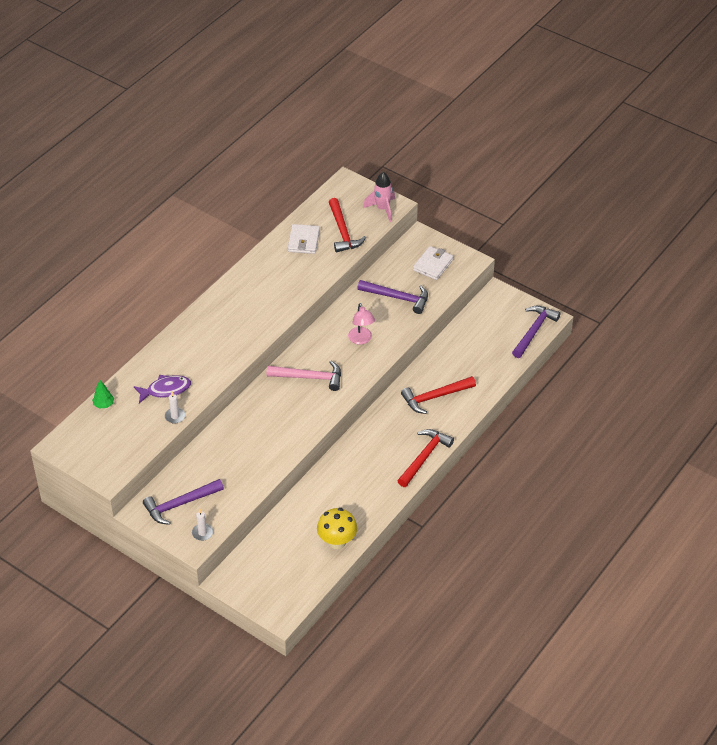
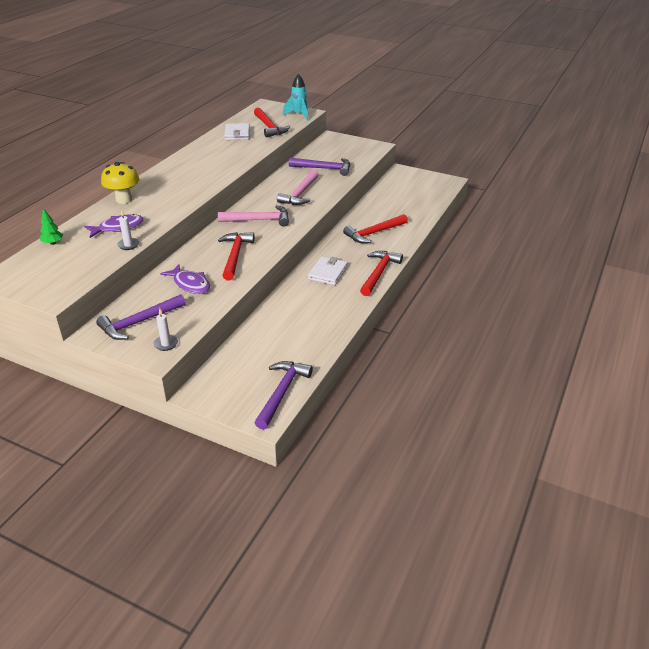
camera: 10 degrees left, 10 degrees down
(230, 462) = (190, 284): none -> purple fish
(278, 428) = (235, 255): none -> red hammer
(337, 542) = (312, 345): yellow mushroom -> yellow mushroom (124, 199)
(361, 339) = (300, 194): pink lamp -> pink hammer
(382, 209) = (299, 115): pink rocket -> turquoise rocket
(433, 265) = (347, 150): white wallet -> white wallet (327, 273)
(534, 331) = (441, 188): purple hammer -> purple hammer (282, 392)

